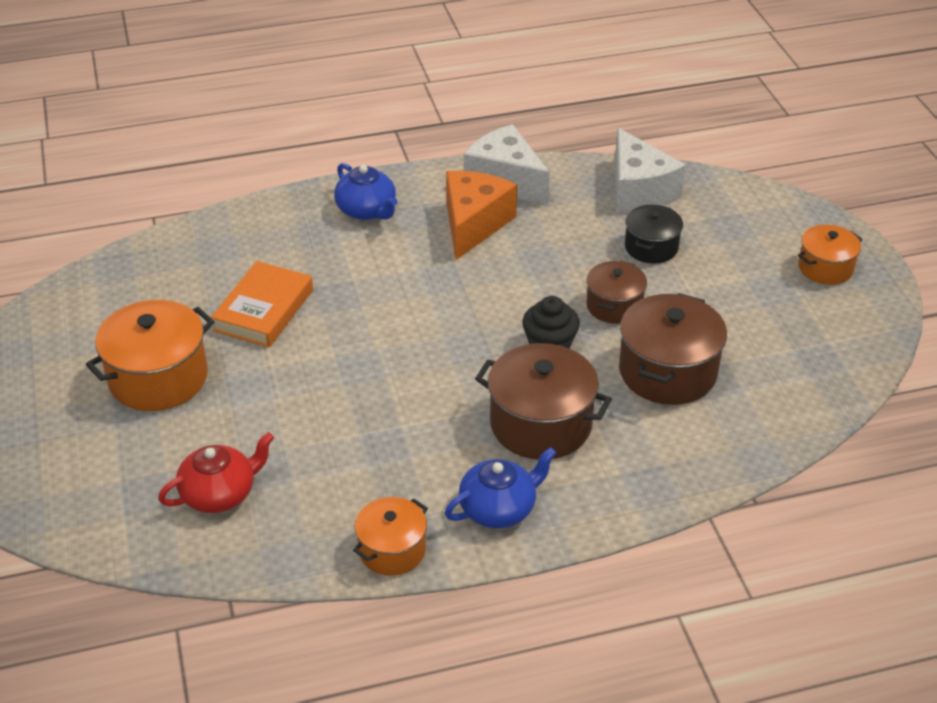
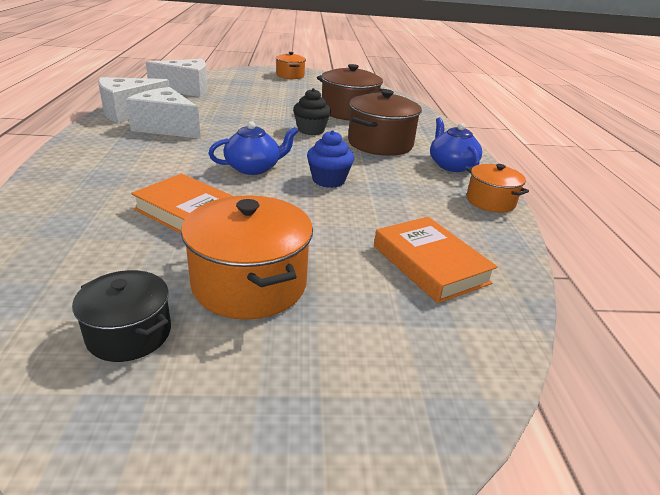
camera: 80 degrees left, 10 degrees down
(220, 493) = (430, 264): red teapot -> orange book
(367, 210) = (100, 155): blue teapot -> blue teapot (253, 168)
(385, 391) = (328, 180): none -> blue cupcake
(473, 224) = (166, 127): orange cheese -> white cheese
(614, 306) = (286, 112): brown pot -> none
(651, 247) = (241, 96): black pot -> black pot (129, 333)

